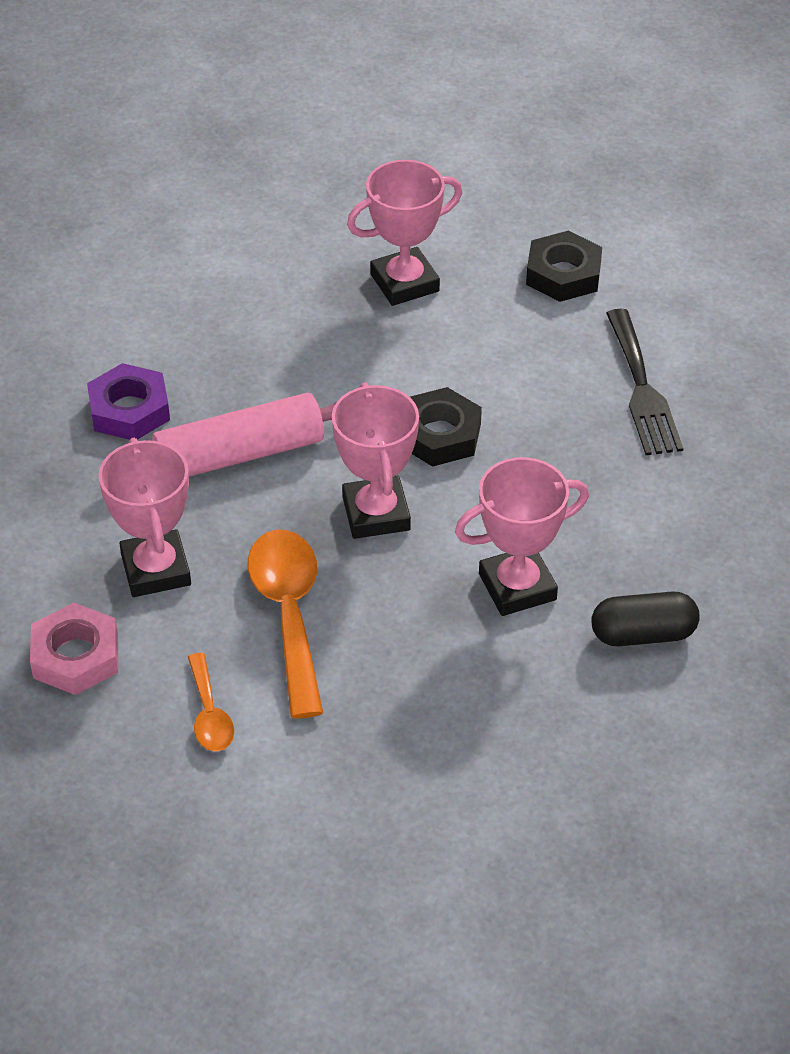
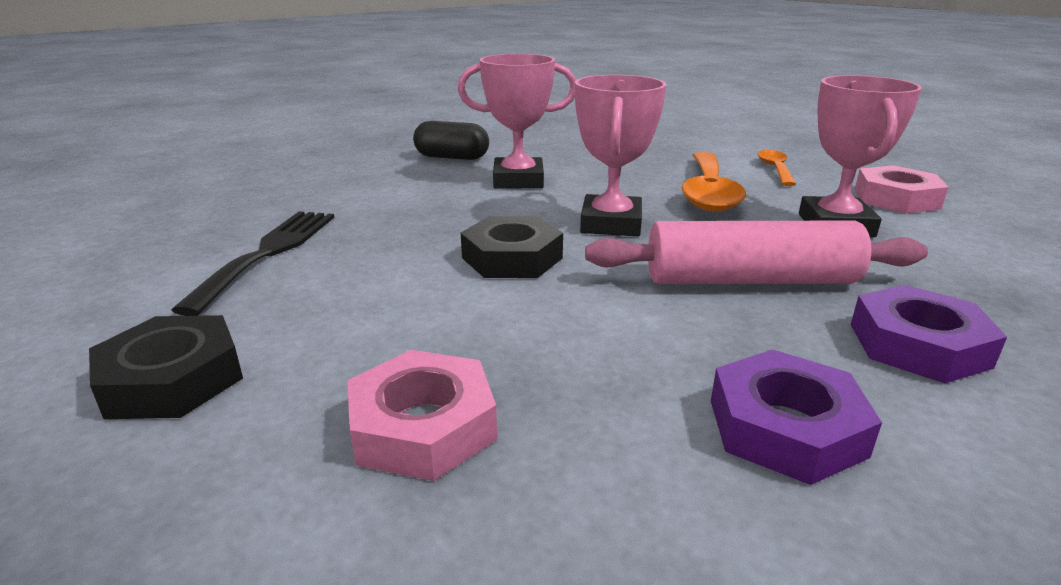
camera: 160 degrees left, 20 degrees down
(219, 327) = (786, 427): none -> purple nut
(404, 283) = (423, 426): pink trophy -> pink nut

